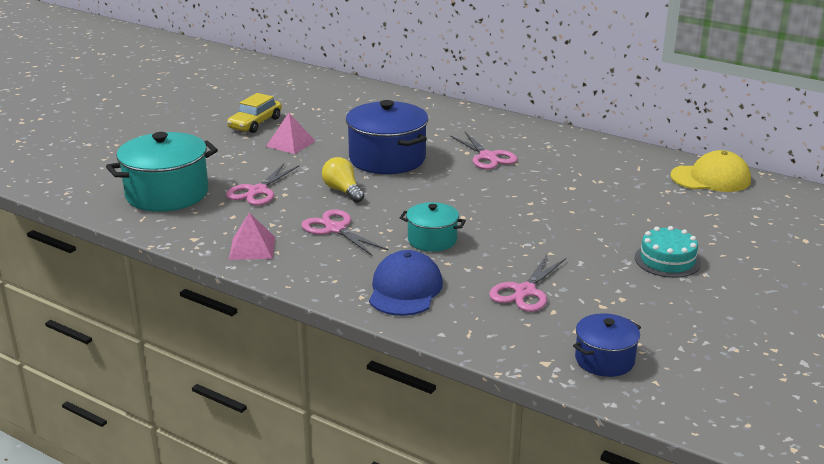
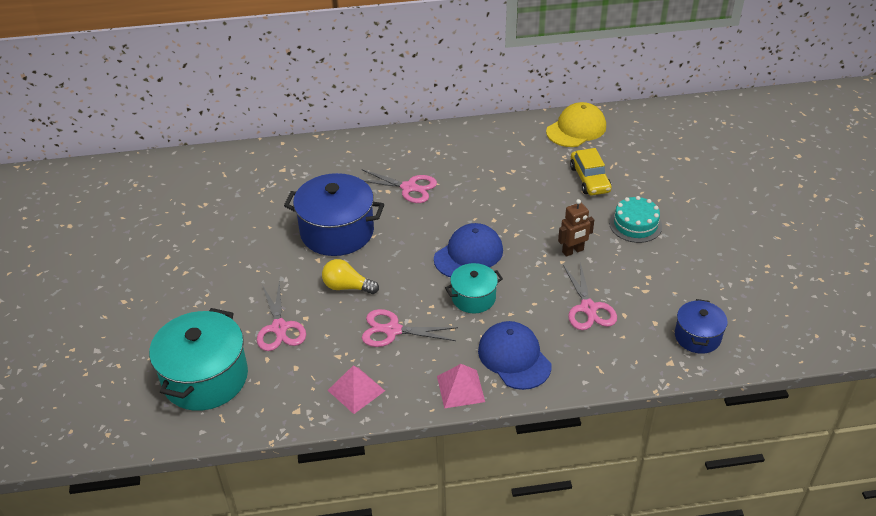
camera: 40 degrees left, 15 degrees up
(255, 123) = (171, 251): yellow car -> yellow car (589, 179)
(290, 143) = (235, 258): pink pyramid -> pink pyramid (460, 389)
(472, 214) = (468, 254): none -> blue cap
(572, 251) = (573, 251): none -> brown robot

